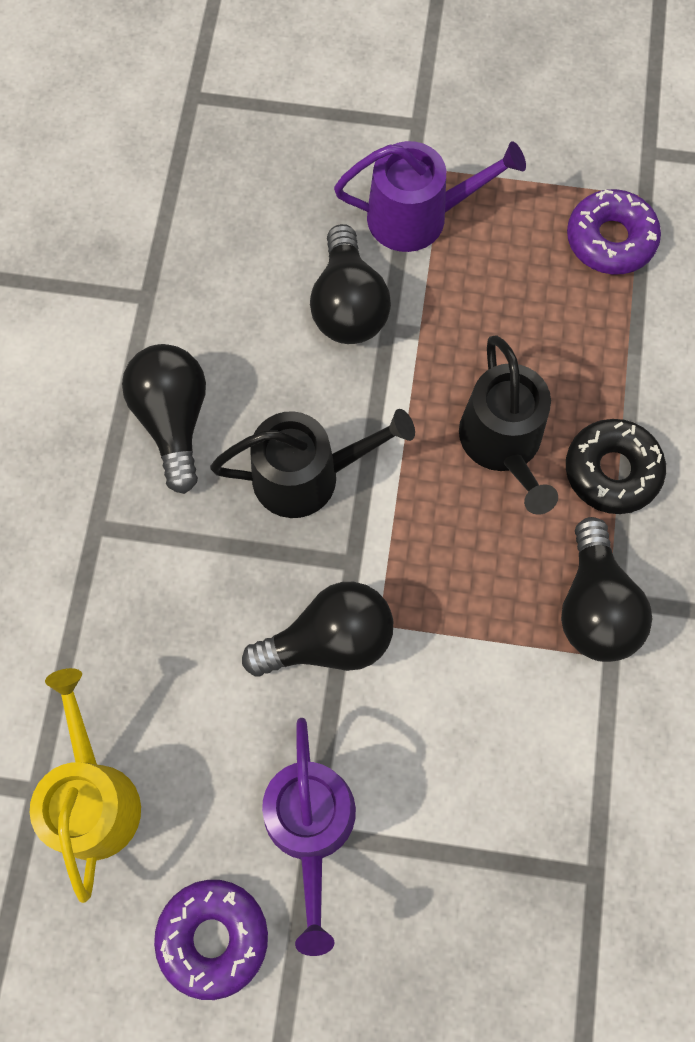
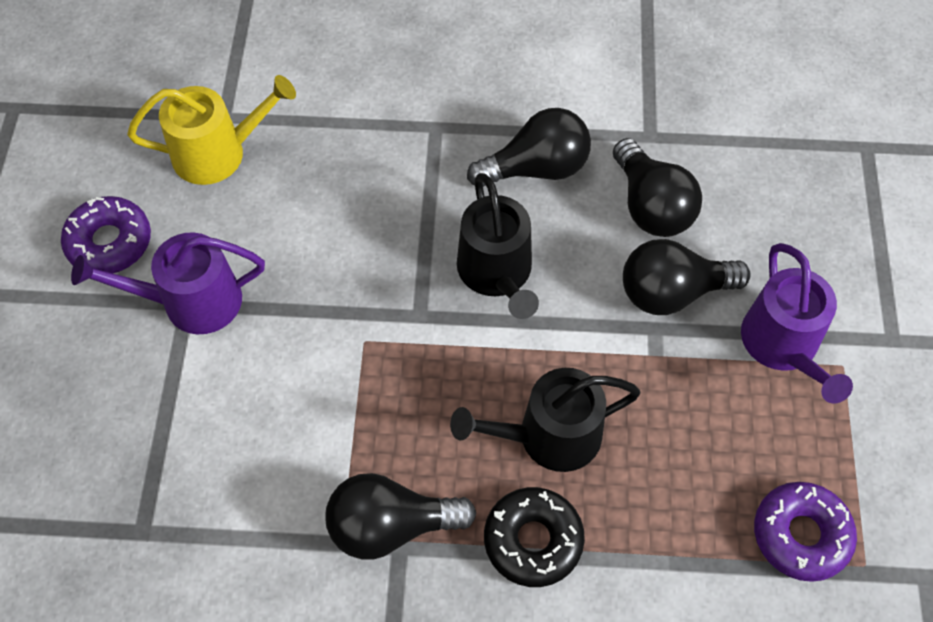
camera: 85 degrees right, 10 degrees down
(329, 641) = (347, 302): black light bulb -> black light bulb (651, 206)

